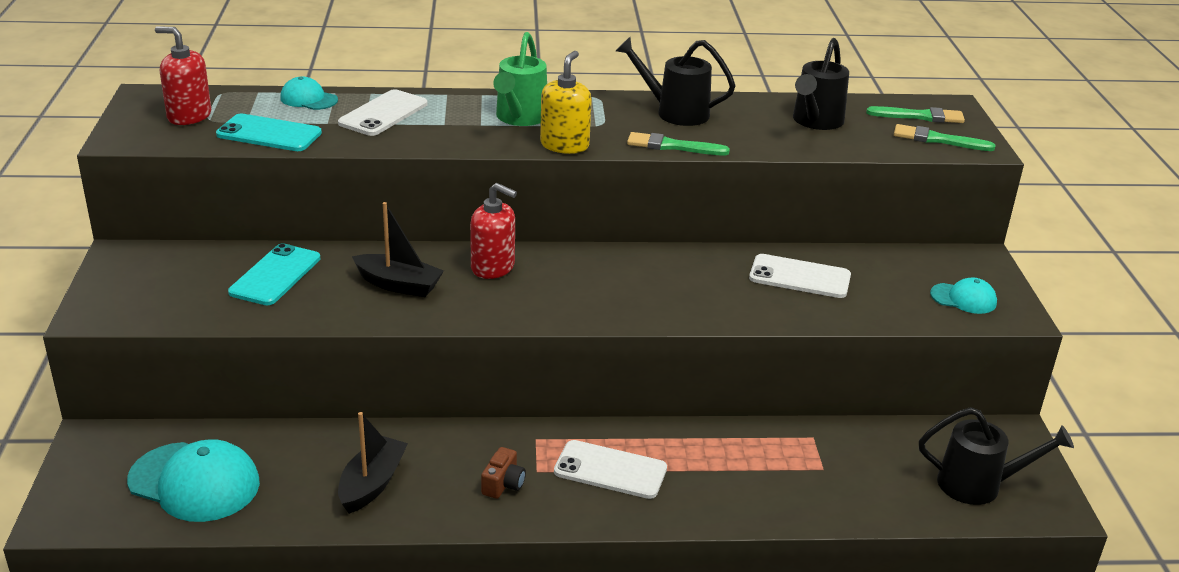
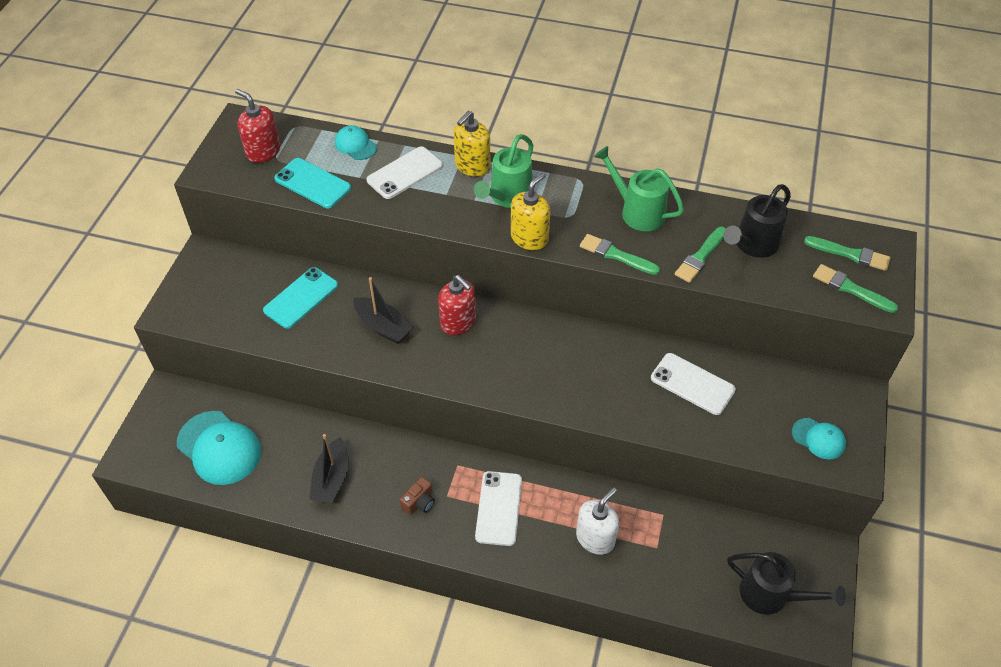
camera: 20 degrees right, 20 degrees up
(372, 484) = (332, 479): black boat -> black boat turned 150 degrees clockwise
(463, 100) = (472, 166): none -> yellow soap dispenser
(610, 470) = (499, 508): white phone -> white phone turned 60 degrees clockwise
(675, 112) = (637, 211): black watering can -> green watering can
(745, 474) = (595, 538): none -> white soap dispenser
(766, 136) = (700, 257): none -> green brush

